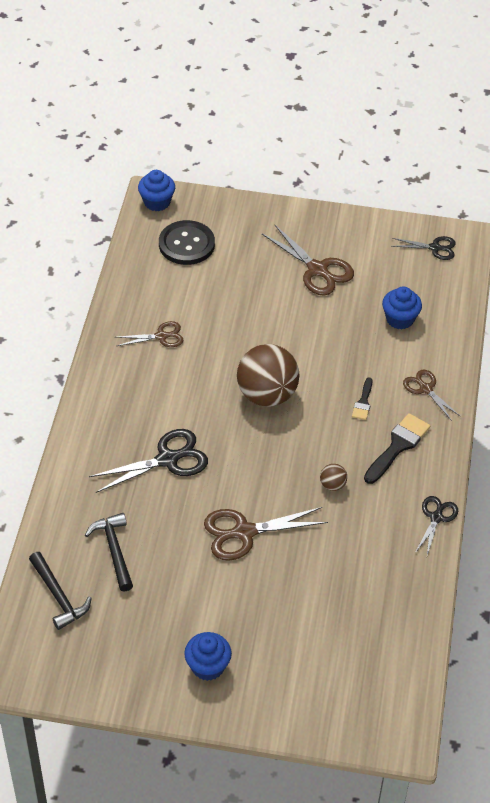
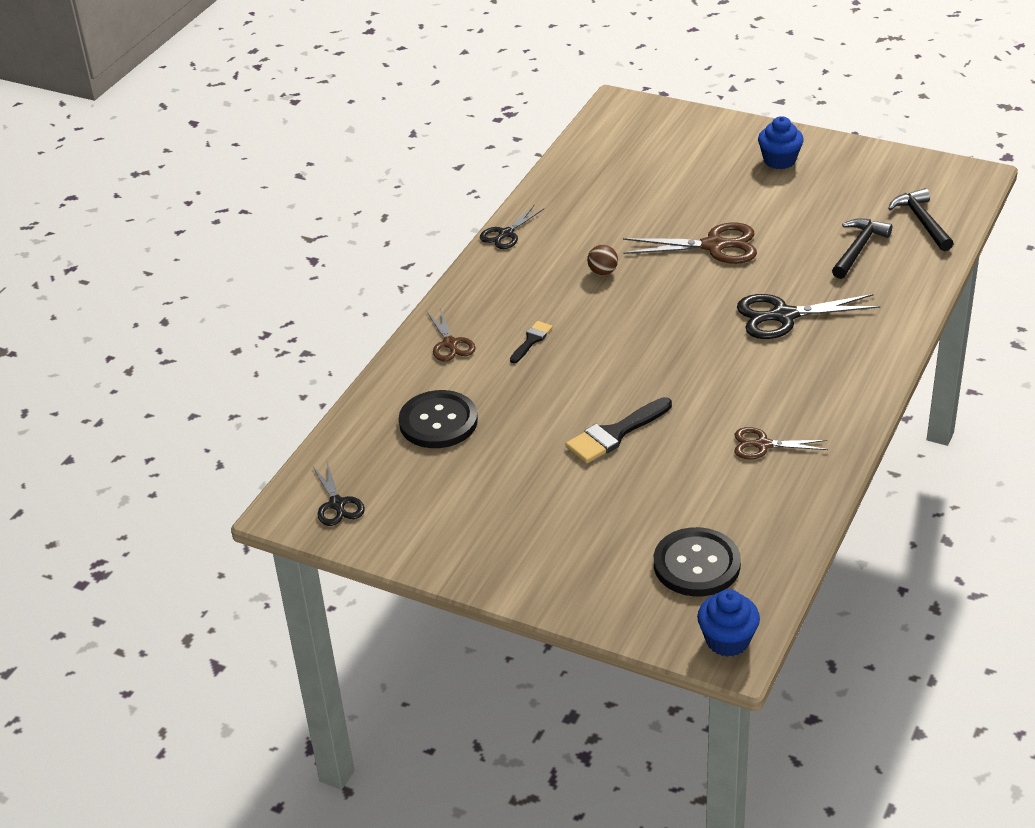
camera: 160 degrees left, 10 degrees down
(114, 550) = (858, 248): black hammer -> black hammer turned 150 degrees counterclockwise
(267, 395) = (645, 362): brown ball -> none
(318, 270) = (517, 499): brown scissors -> none
(398, 446) = (513, 295): black brush -> black brush (615, 434)
(400, 319) = (438, 422): blue cupcake -> black button
(435, 248) = (337, 504): black scissors -> black scissors turned 135 degrees counterclockwise

